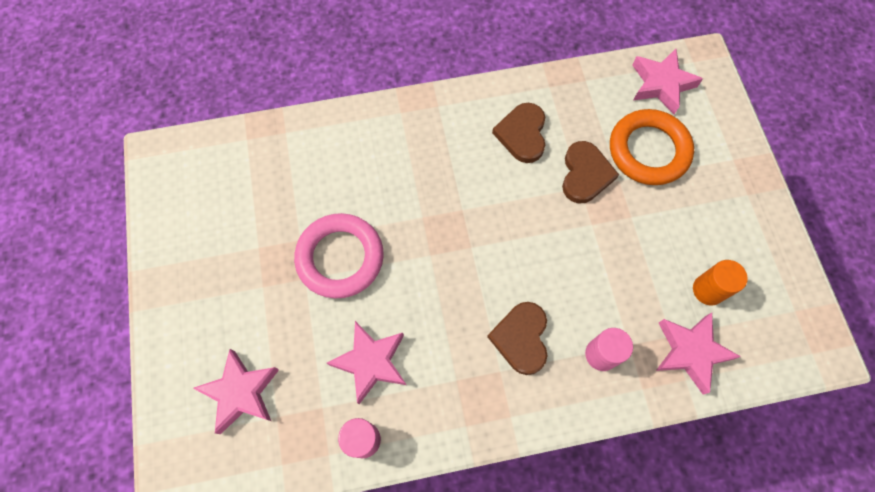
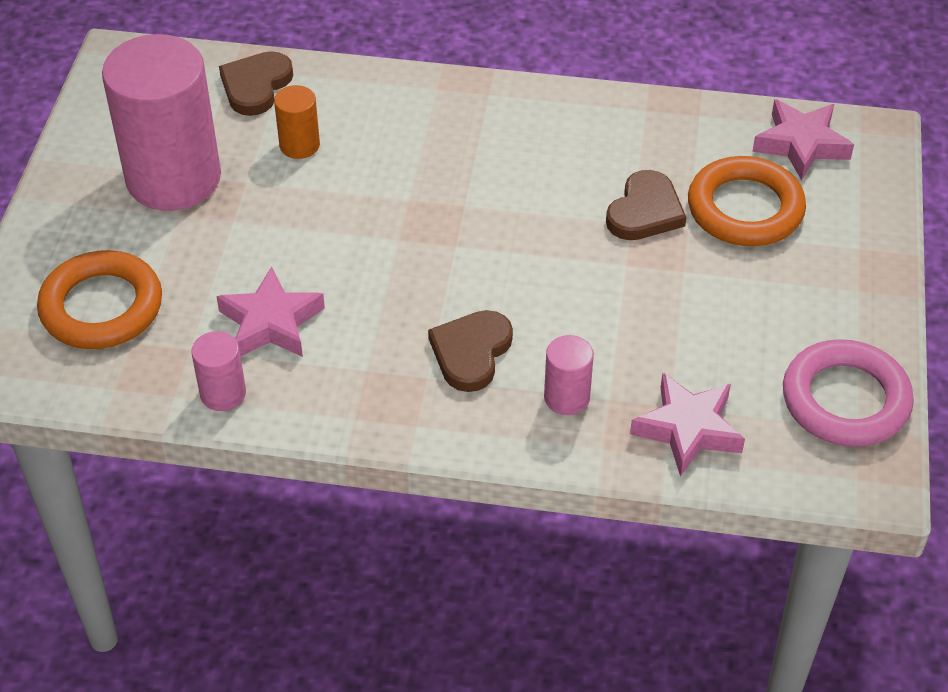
camera: 20 degrees right, 20 degrees down
(241, 392) = (101, 307): pink star -> orange ring
(245, 255) = (173, 178): none -> pink cylinder
(340, 258) = (286, 212): pink ring -> pink ring (845, 400)
(522, 134) = (583, 149): brown heart -> brown heart (256, 86)
(708, 290) = (747, 373): orange cylinder -> orange cylinder (299, 145)

